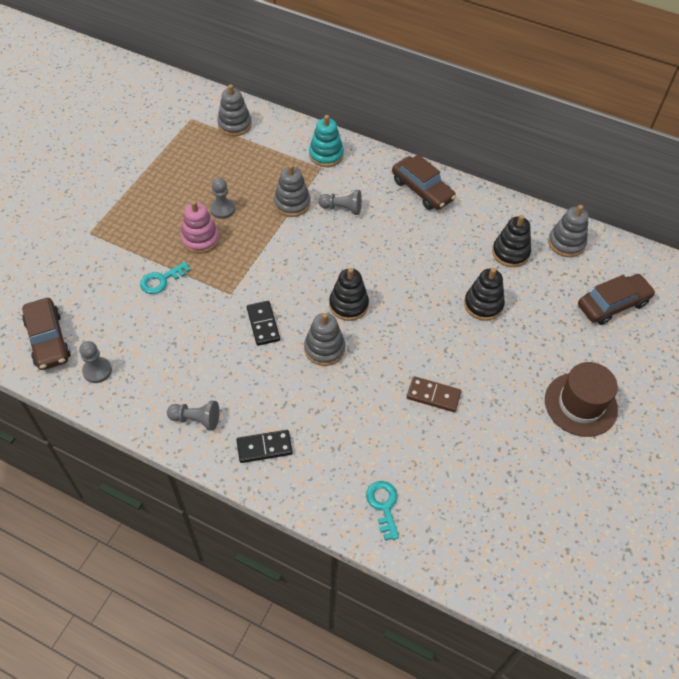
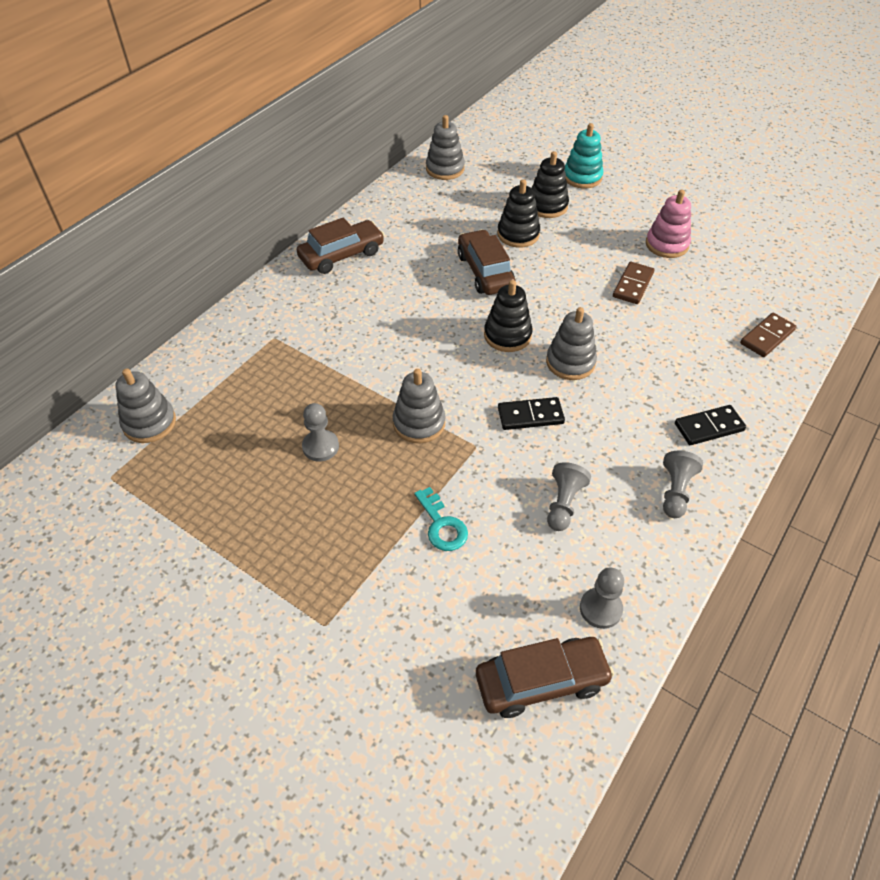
camera: 80 degrees left, 5 degrees down
(200, 239) = (373, 475): pink stacking toy -> pink stacking toy (666, 245)
(264, 447) = (709, 427): black domino -> black domino turned 75 degrees clockwise
(292, 203) = (330, 371): grey stacking toy -> grey stacking toy (419, 423)
(326, 155) = (252, 330): turquoise stacking toy -> turquoise stacking toy (582, 177)
(342, 208) = (352, 325): grey pawn -> grey pawn (563, 504)
(383, 505) = (767, 337): turquoise key -> brown domino
(510, 253) = (451, 206): black stacking toy -> black stacking toy (547, 206)
(580, 404) = (639, 194): brown hat -> none
(612, 304) = (526, 156): brown car -> brown car (485, 271)

